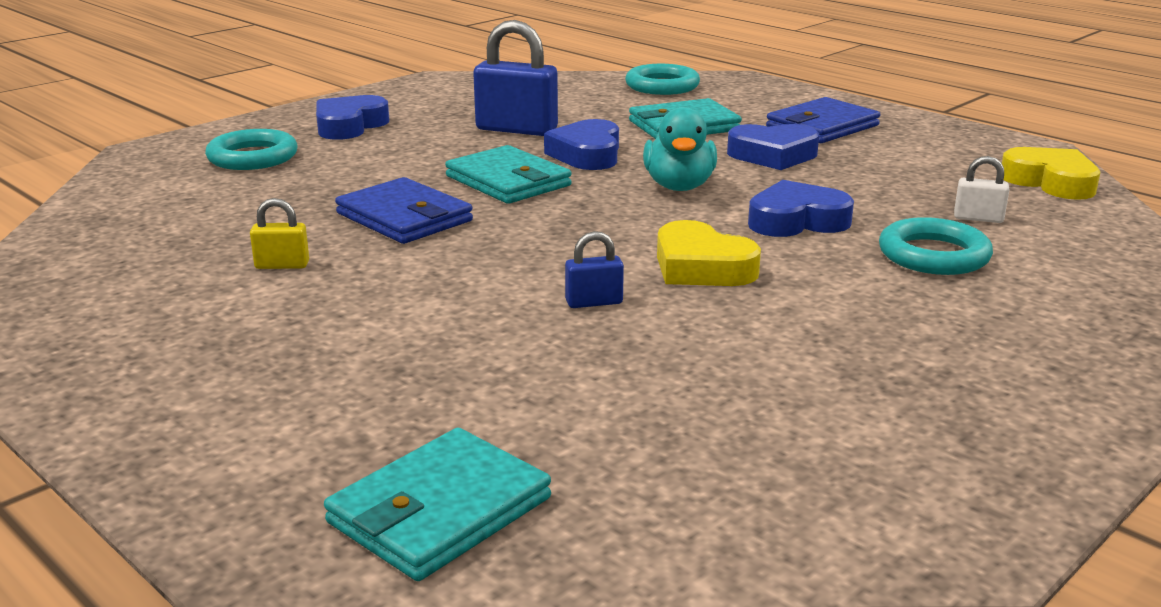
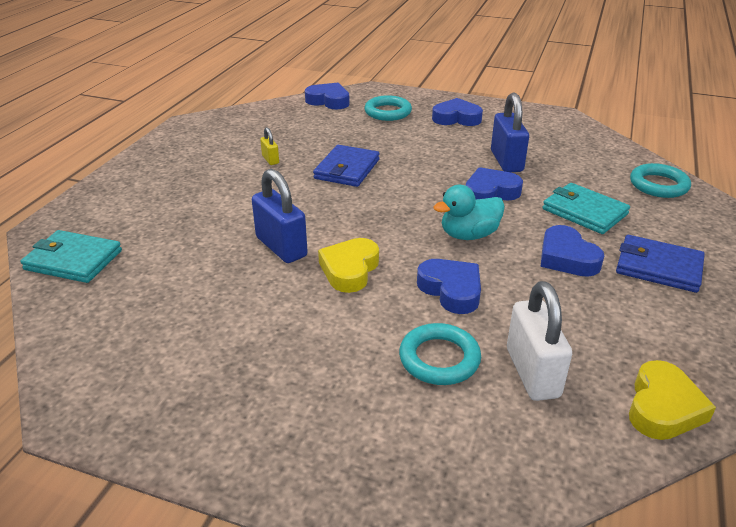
camera: 65 degrees right, 10 degrees up
(128, 186) = (328, 101): none -> blue heart
(508, 181) = (422, 181): turquoise wallet -> none
(594, 302) = (281, 247): blue padlock -> blue padlock, size x2.04
(978, 218) = (532, 373): white padlock -> white padlock, size x2.04

